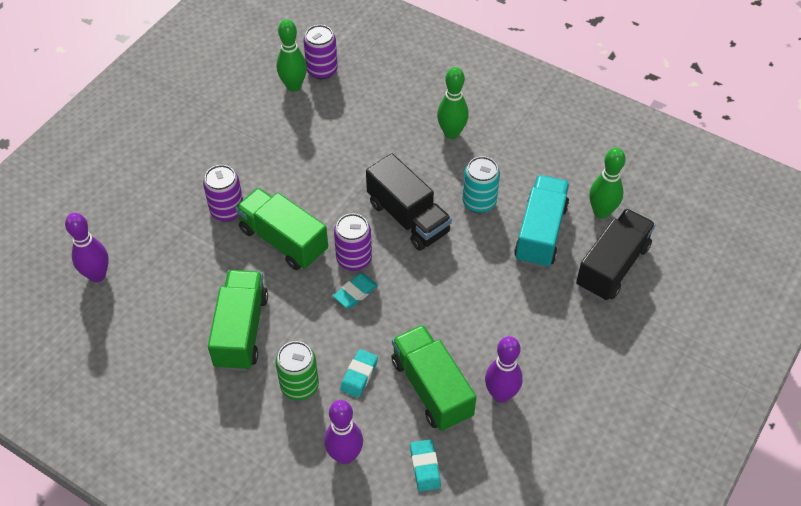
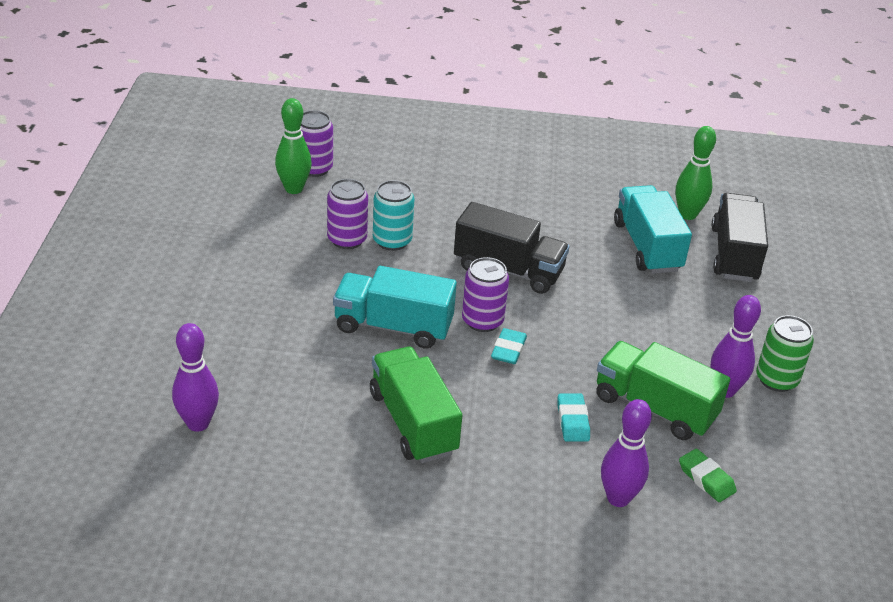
camera: 30 degrees left, 15 degrees down
(227, 210) = (307, 317): purple can -> purple can (347, 239)
(283, 241) = (393, 326): green truck -> turquoise truck
(299, 386) = (518, 452): green can -> green can (776, 379)
(425, 467) = (706, 479): turquoise eraser -> green eraser
(451, 133) = (493, 188): green bowling pin -> none
(479, 202) = (568, 237): turquoise can -> turquoise can (392, 241)

